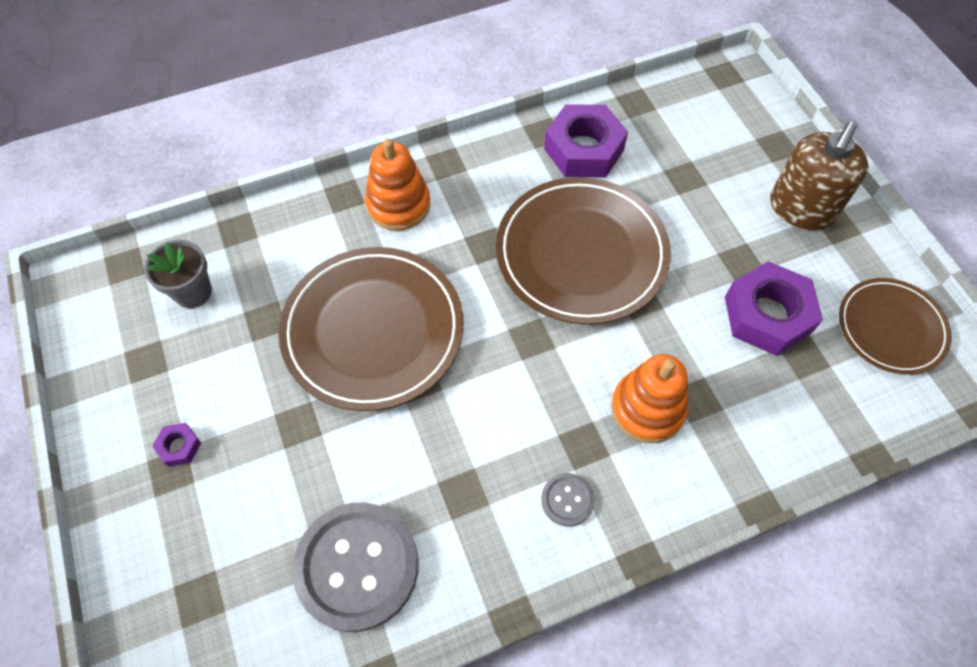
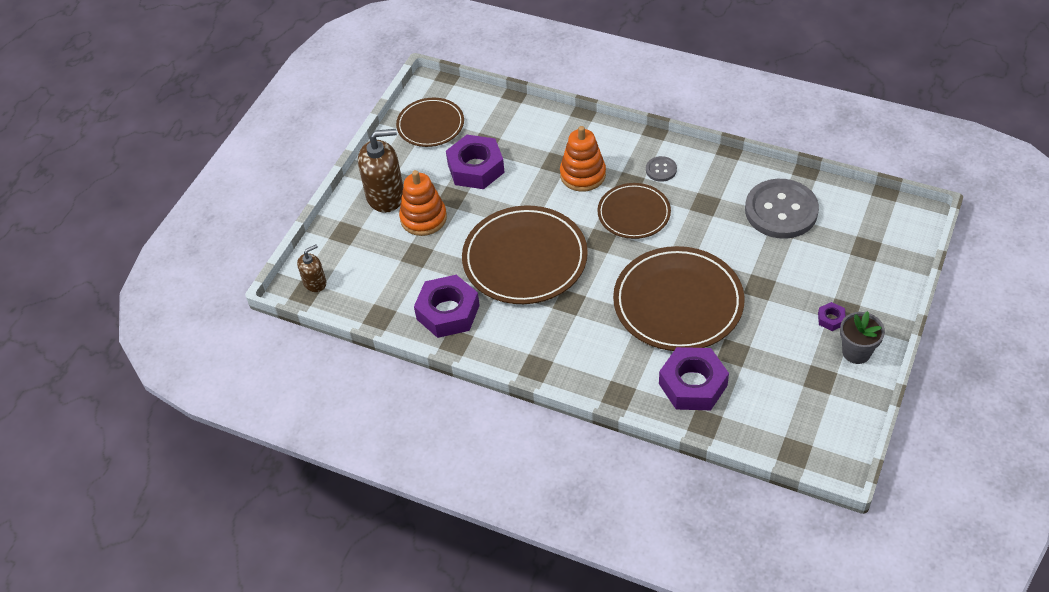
camera: 130 degrees left, 10 degrees down
(193, 292) = (763, 400): grey flower pot -> grey flower pot (856, 352)
(279, 256) = (693, 384): none -> purple nut
(398, 205) = (592, 362): orange stacking toy -> orange stacking toy (423, 218)
(532, 404) = (634, 213): none -> brown plate
(729, 87) = (315, 283): none -> brown soap dispenser

